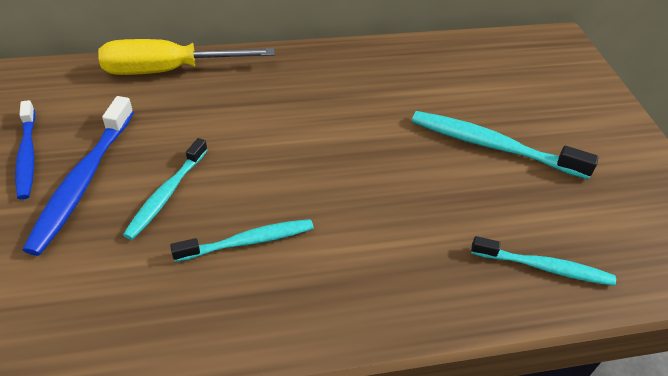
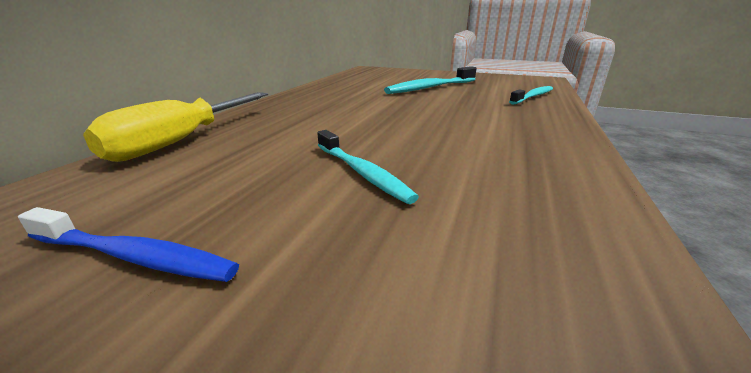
camera: 55 degrees left, 20 degrees down
(83, 181) = (271, 217): blue toothbrush -> none
(248, 241) = (461, 152): turquoise toothbrush -> none

